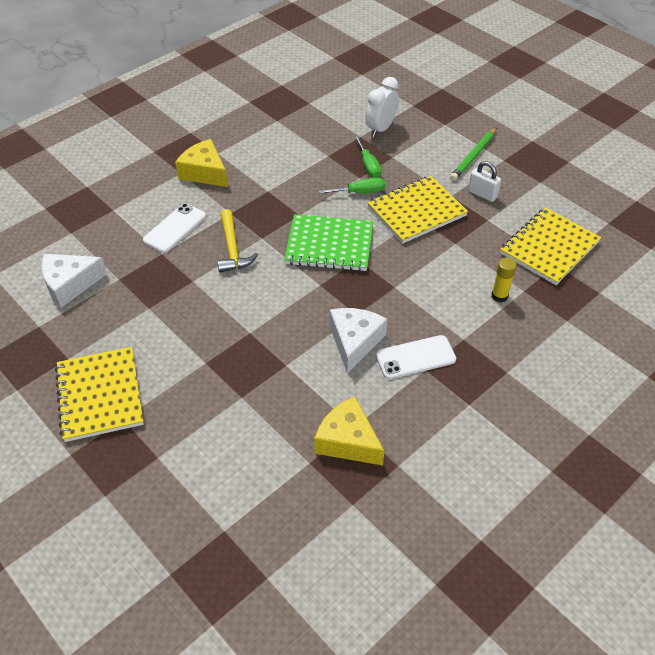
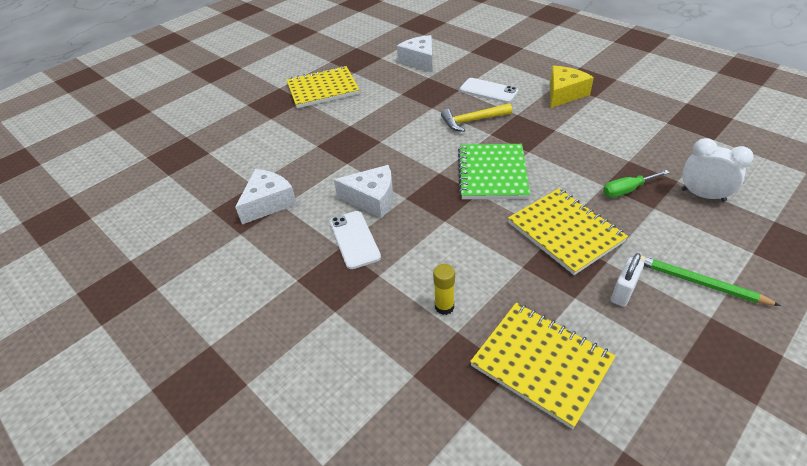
camera: 90 degrees right, 5 degrees down
(348, 441) = (268, 203): yellow cheese -> white cheese
(360, 192) = (579, 187): green screwdriver -> none

